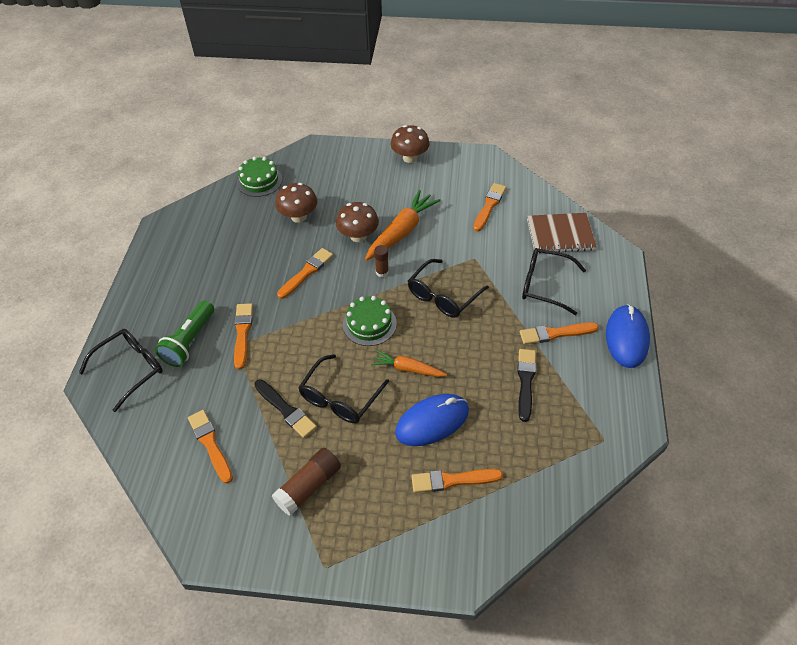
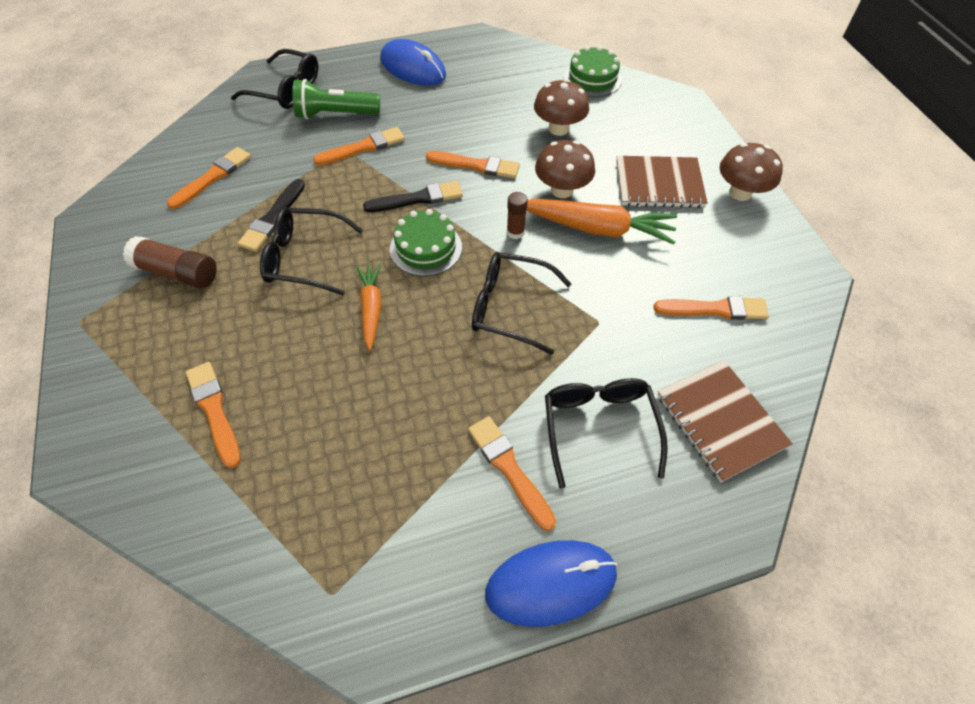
camera: 65 degrees right, 5 degrees up
(381, 189) = (659, 184): none -> brown notebook
(432, 421) = (298, 360): blue mouse -> blue mouse (413, 68)
(525, 382) = (401, 452): black brush -> black brush (417, 199)

